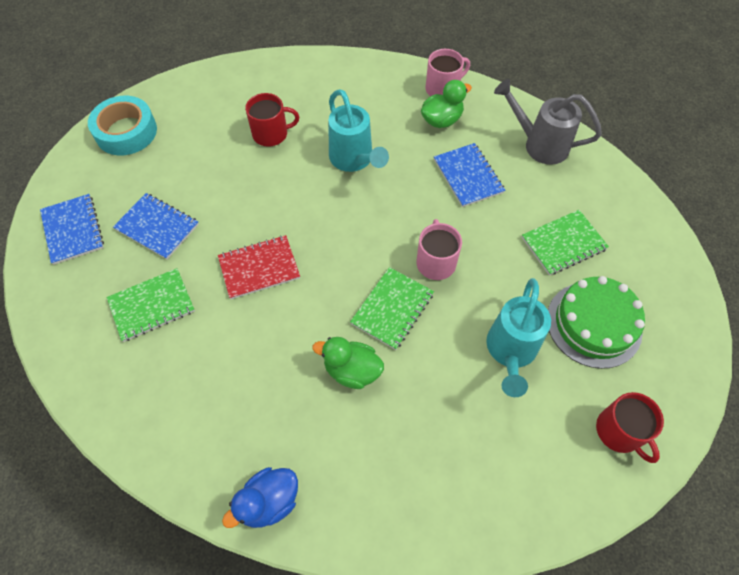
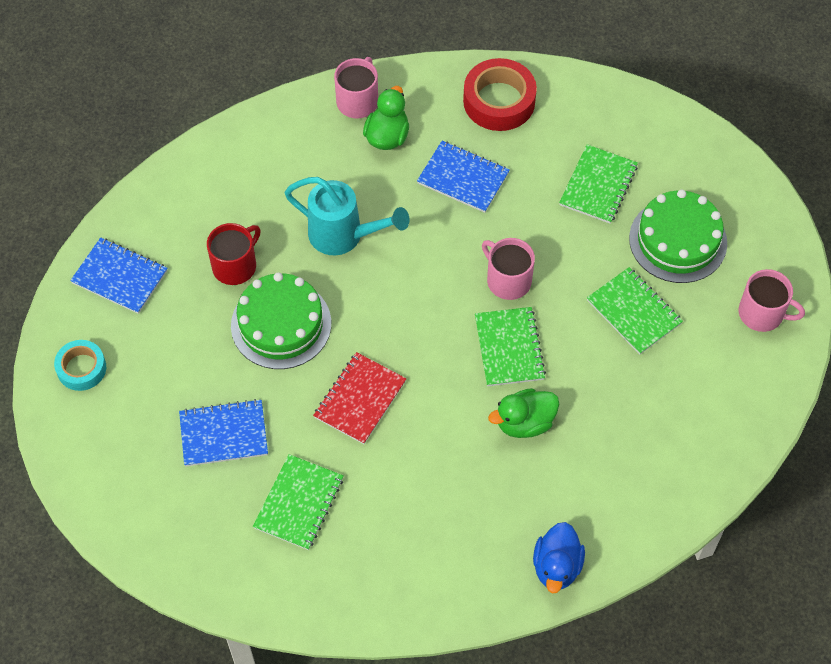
camera: 40 degrees left, 0 degrees up
(73, 230) = (143, 498): blue notebook -> blue notebook (120, 277)
(126, 132) = (81, 368): turquoise tape -> turquoise tape, size x0.62
(261, 186) = (281, 324): none -> green cake
(510, 352) = (633, 312): turquoise watering can -> green notebook
(539, 145) = (499, 101): grey watering can -> red tape
(619, 431) = (762, 313): red mug -> pink mug

